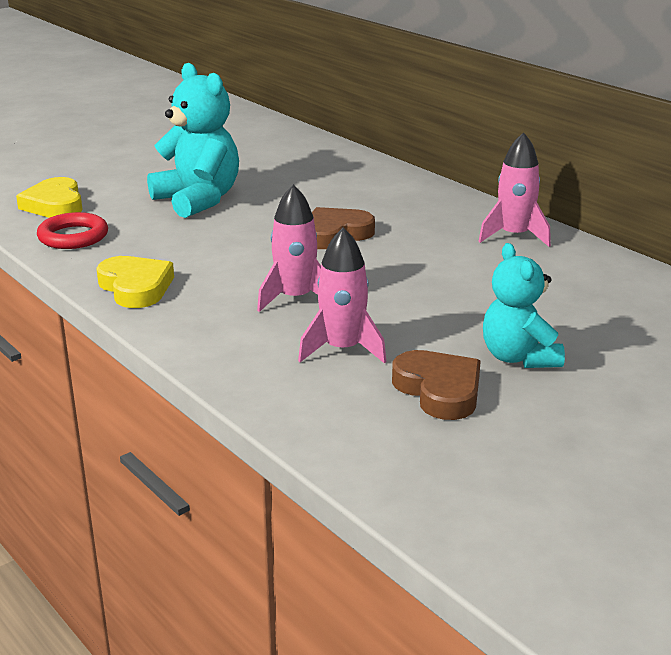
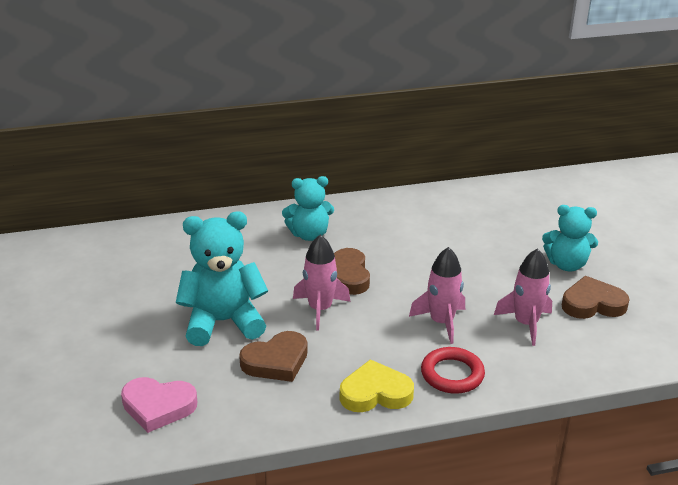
camera: 65 degrees left, 5 degrees up
(55, 205) = (158, 407): yellow heart -> pink heart
(73, 236) = (246, 408): red ring -> red ring (452, 374)
(154, 234) = (276, 361): none -> brown heart
(394, 202) = (309, 235): none -> turquoise teddy bear
(514, 236) = (403, 209): pink rocket -> pink rocket (320, 309)

